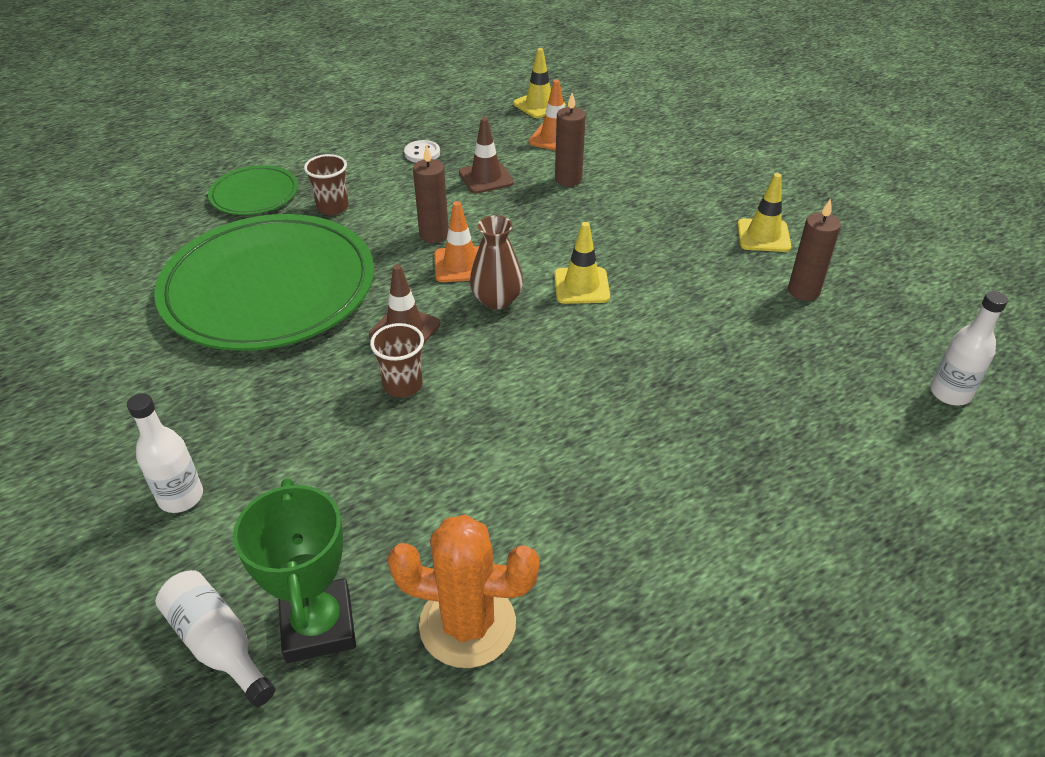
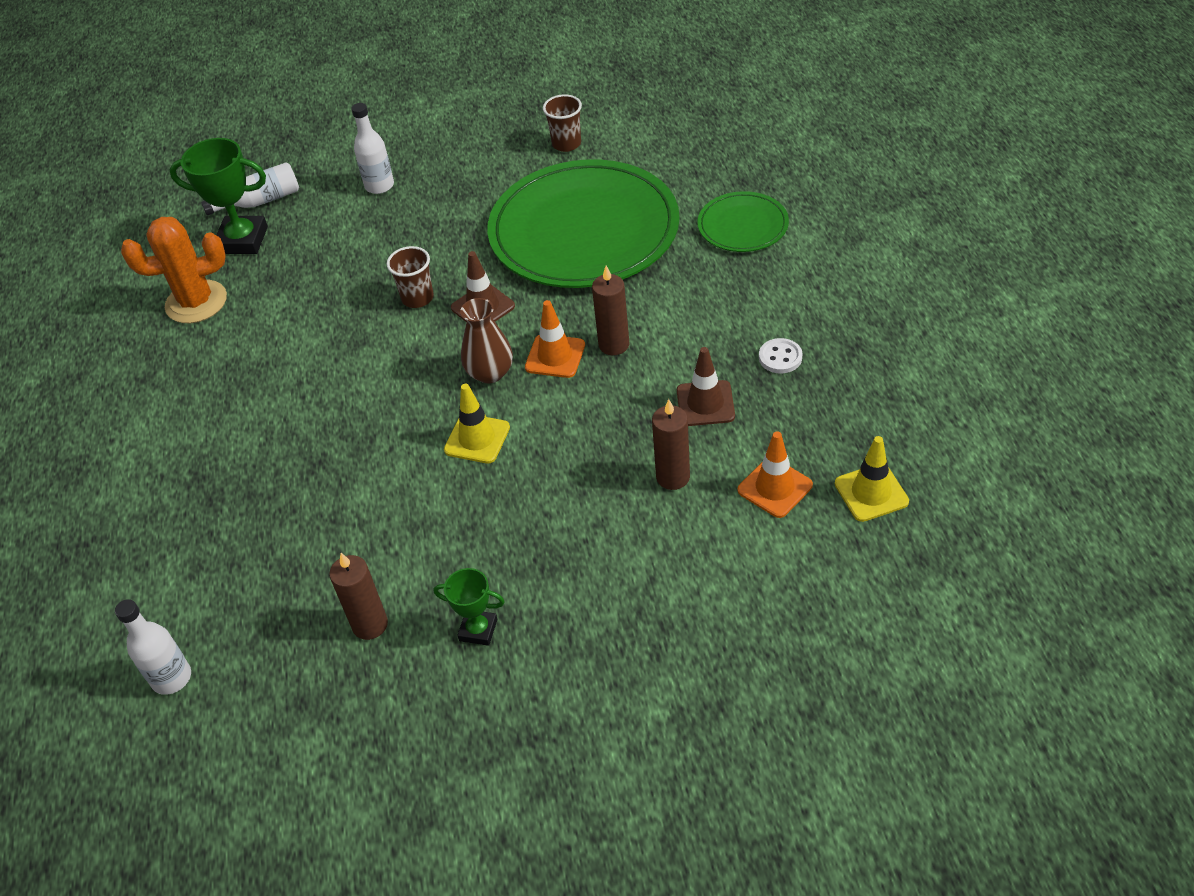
camera: 115 degrees right, 5 degrees up
(332, 207) = (695, 277): brown cup -> brown cup (566, 144)
(467, 624) = (196, 302): orange cactus -> orange cactus turned 45 degrees clockwise
(763, 236) = (478, 630): yellow traffic cone -> green trophy

